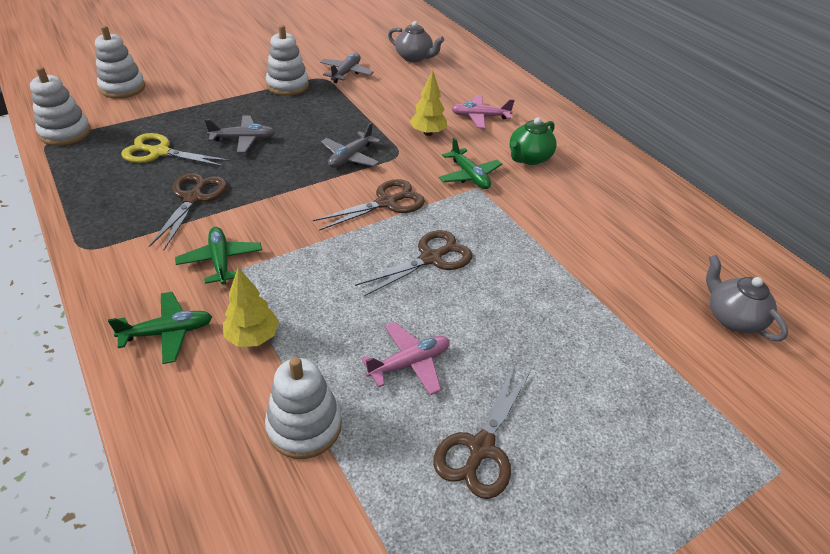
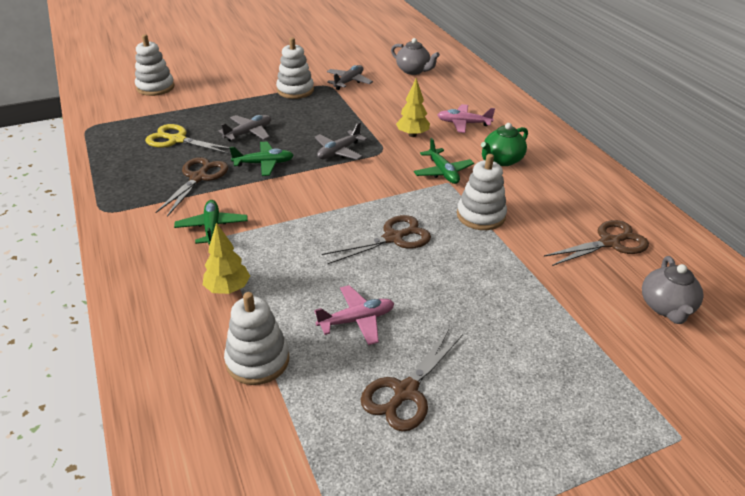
camera: 10 degrees right, 5 degrees down
(65, 133) = (103, 121): white stacking toy -> white stacking toy (481, 215)
(168, 332) = (159, 280): green plane -> green plane (264, 164)
(243, 139) = (249, 133): grey plane -> grey plane turned 45 degrees counterclockwise
(386, 203) = (363, 190): brown scissors -> brown scissors (609, 242)
(732, 318) = (666, 307): grey teapot -> grey teapot turned 150 degrees counterclockwise

